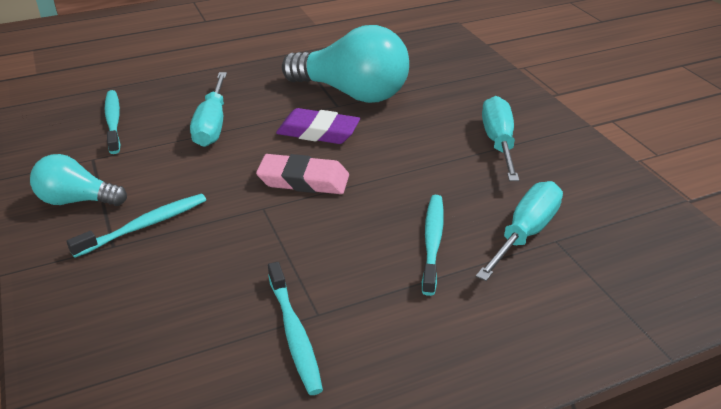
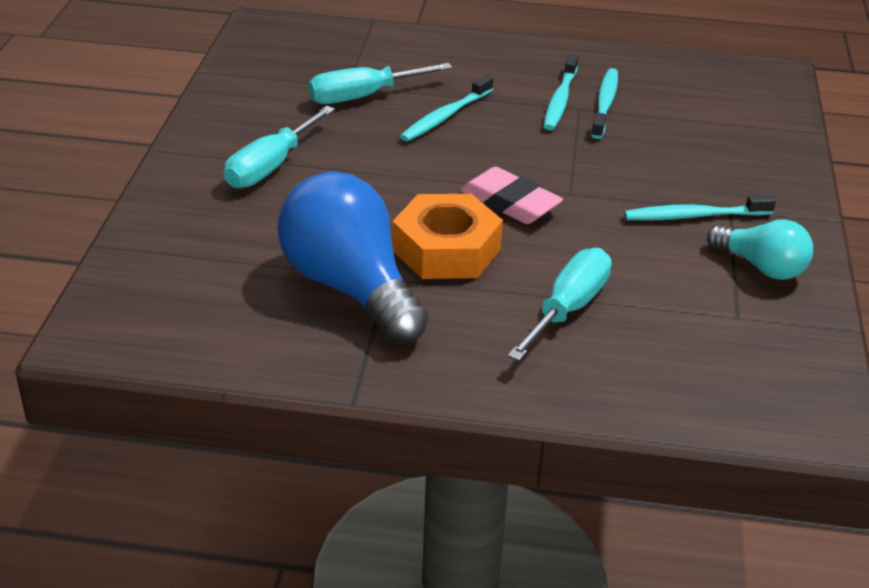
camera: 150 degrees left, 0 degrees up
(113, 121) = (699, 367): turquoise toothbrush -> turquoise toothbrush (560, 100)
(318, 132) = (446, 249): purple eraser -> orange nut
(352, 93) = (350, 287): turquoise light bulb -> blue light bulb

